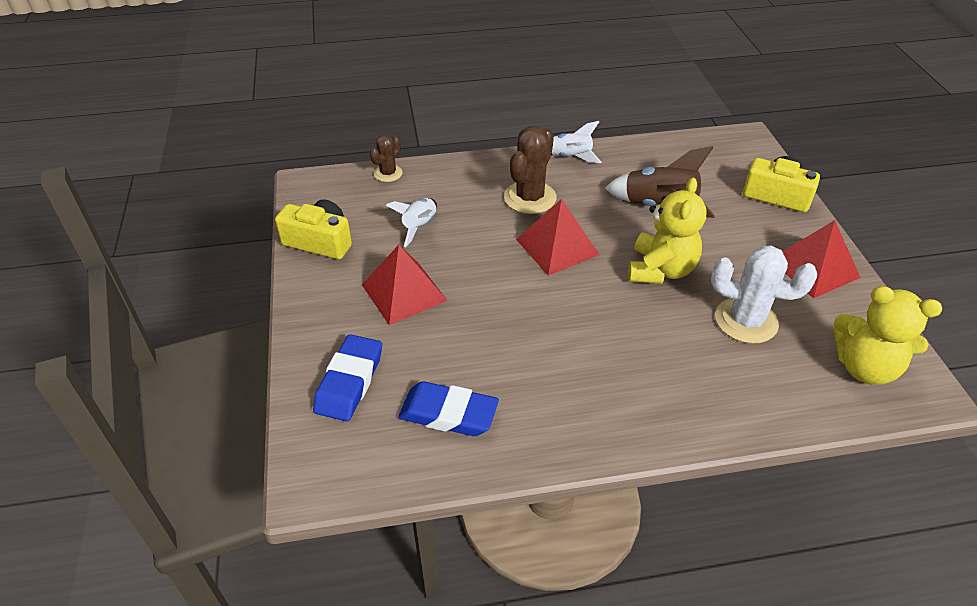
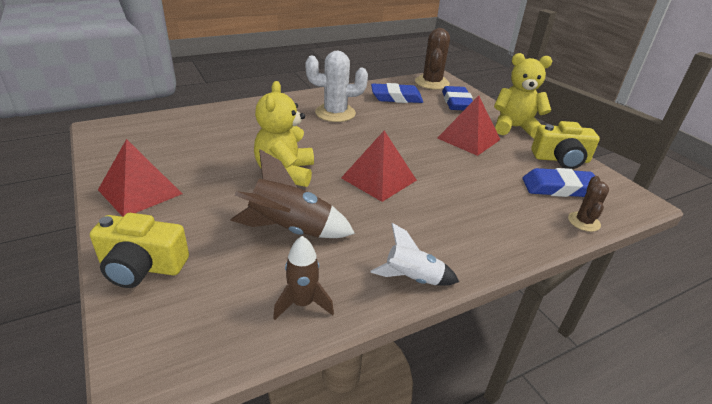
camera: 160 degrees right, 10 degrees down
(369, 207) = (559, 188): none -> blue eraser
(419, 226) = (502, 179): white rocket -> none
(530, 198) = (428, 218): brown cactus -> brown cactus (431, 83)
(654, 155) = (302, 303): none -> brown rocket
(746, 321) = (218, 150): white cactus -> white cactus (335, 113)
(864, 367) = (139, 135): yellow teddy bear -> yellow teddy bear (514, 128)

